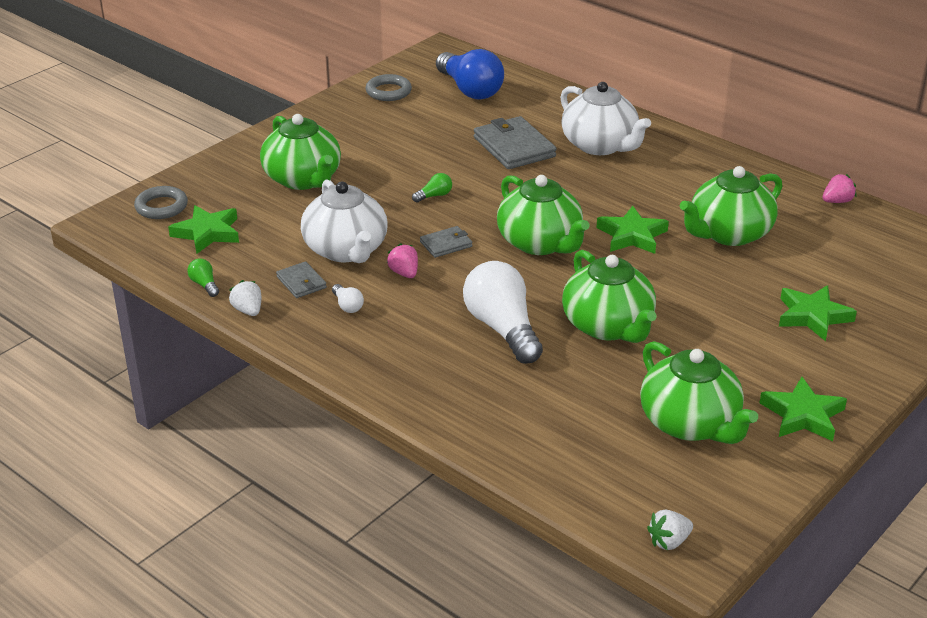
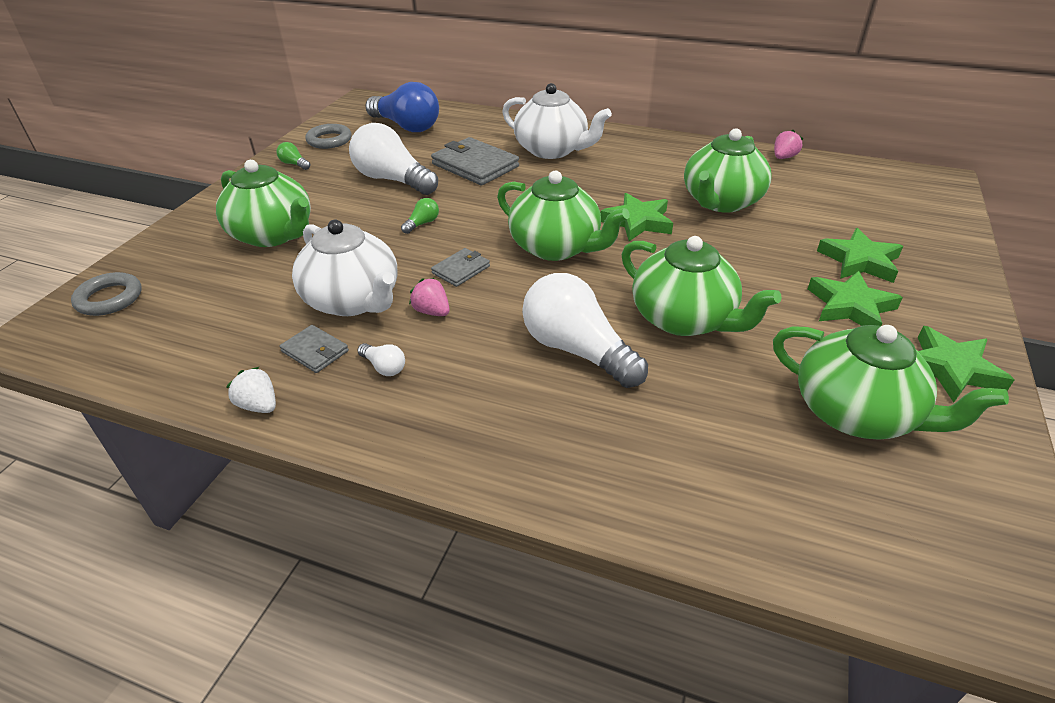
camera: 20 degrees left, 5 degrees up
(204, 285) = (189, 384): green light bulb -> green light bulb (294, 164)
(207, 233) = (176, 317): green star -> green star (850, 306)
(429, 147) = (393, 180): none -> white light bulb
(669, 541) = (979, 600): white strawberry -> none

